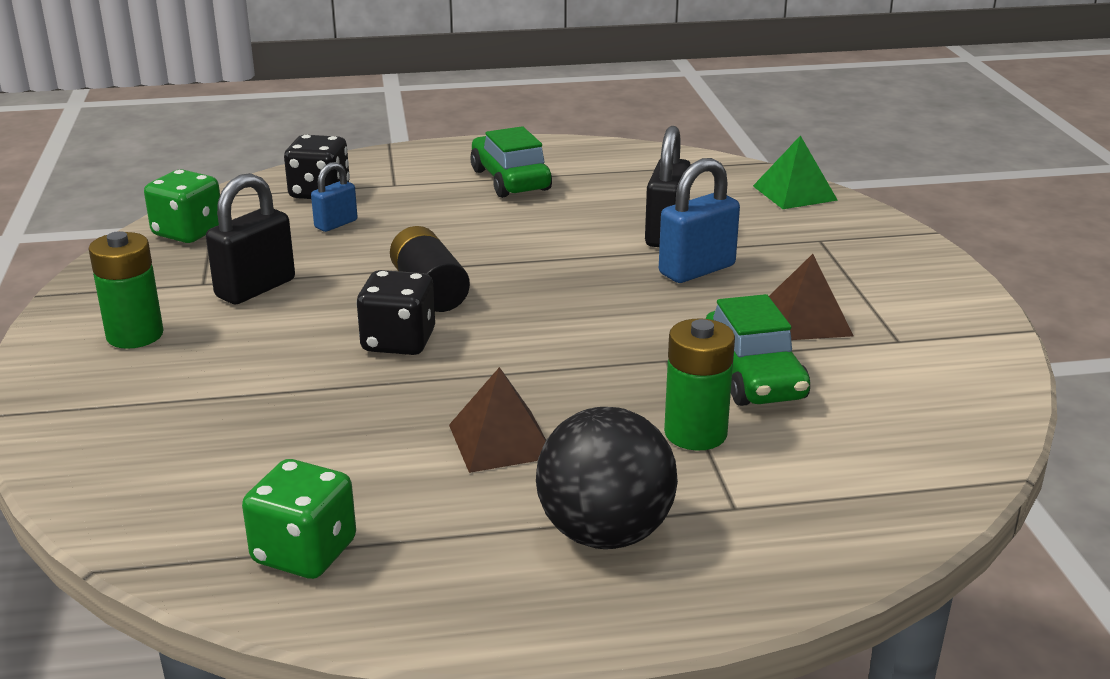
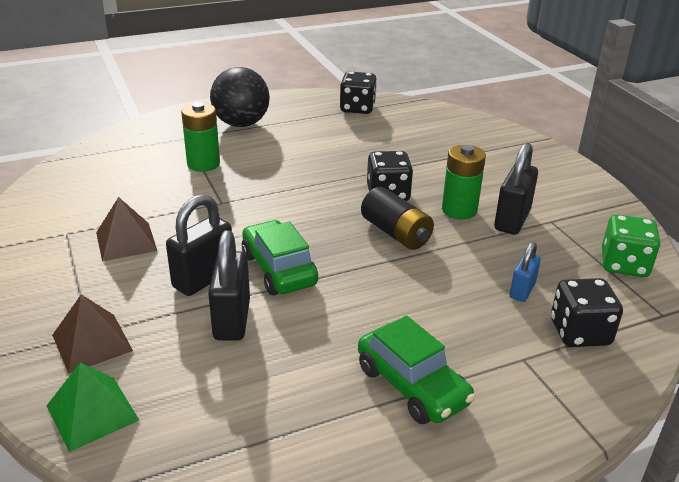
camera: 165 degrees right, 5 degrees up
(135, 335) = (541, 181): green battery -> green battery (459, 210)
(304, 552) = (357, 108): green dice -> black dice
(501, 440) = (300, 151): brown pyramid -> brown pyramid (92, 343)
(697, 270) = (203, 279): blue padlock -> black padlock
(753, 376) = (169, 197): green car -> green car (278, 269)

